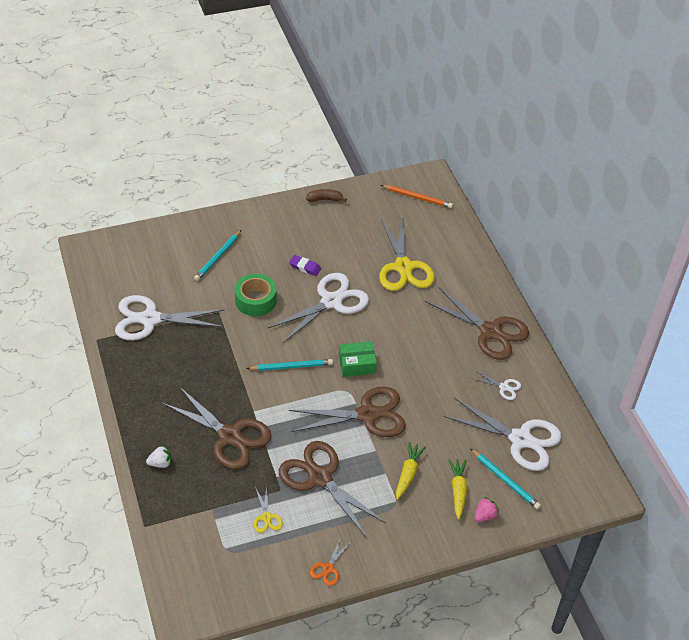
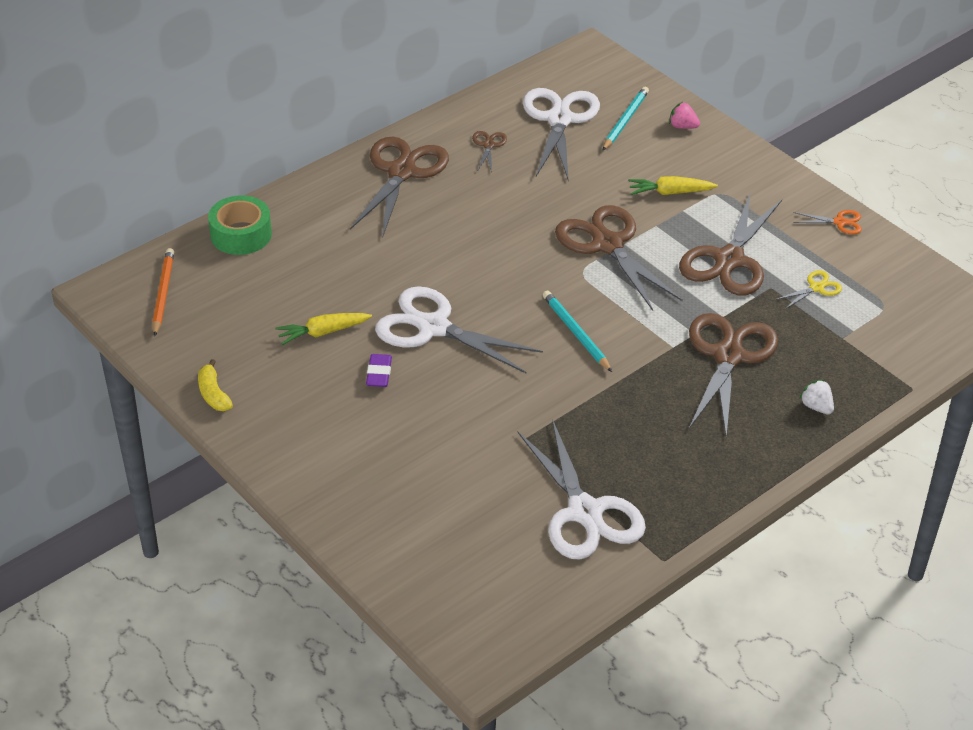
camera: 110 degrees left, 5 degrees down
(218, 257) = (410, 479): turquoise pencil -> none
(255, 300) = (477, 406): green tape -> green tape (241, 234)
(325, 199) = (213, 394): brown banana -> yellow banana
(357, 364) = (532, 274): green box -> none
(403, 267) = (324, 273): yellow scissors -> none
(458, 491) = (665, 151): yellow carrot -> yellow carrot (323, 332)
(504, 387) = (488, 145): white scissors -> brown scissors

